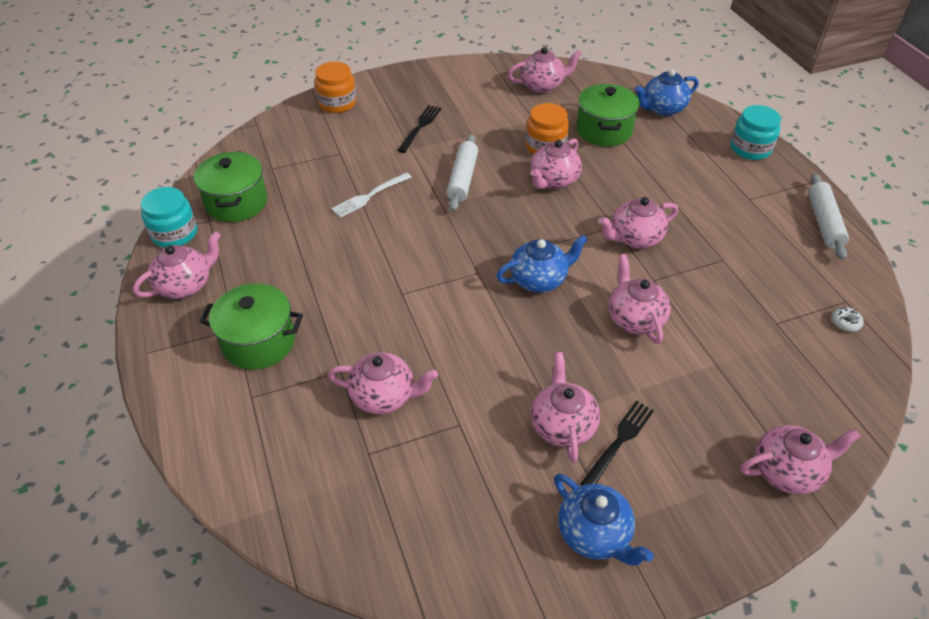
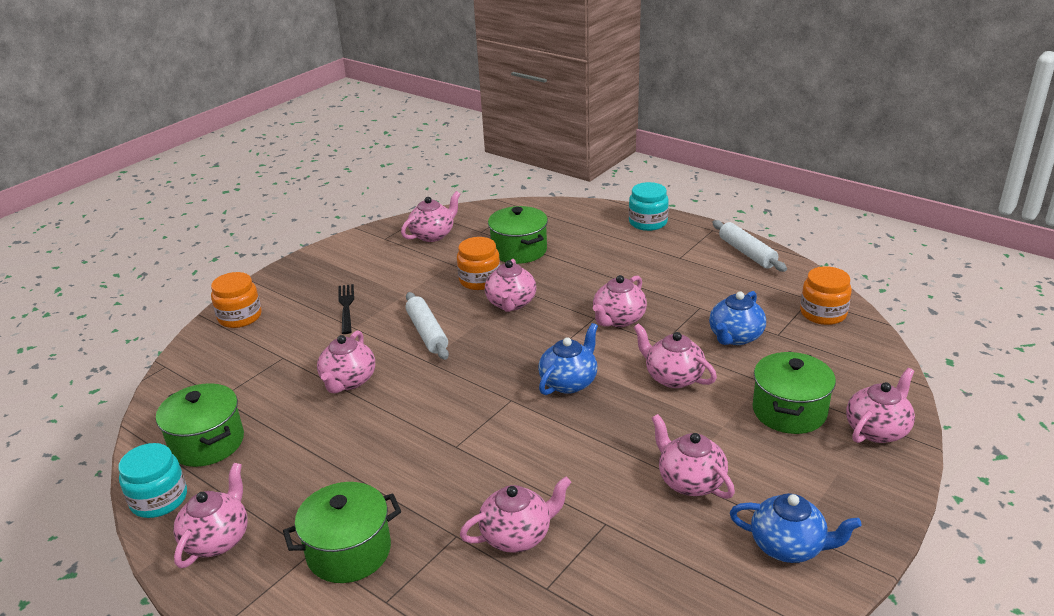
camera: 30 degrees left, 15 degrees down
(369, 196) = (348, 381): white fork -> pink teapot
(619, 441) = (743, 470): black fork -> none
(662, 109) = (553, 218): blue teapot -> blue teapot (735, 337)
(715, 407) = (789, 411): none -> green pot
(845, 322) = (823, 313): white donut -> orange jar

